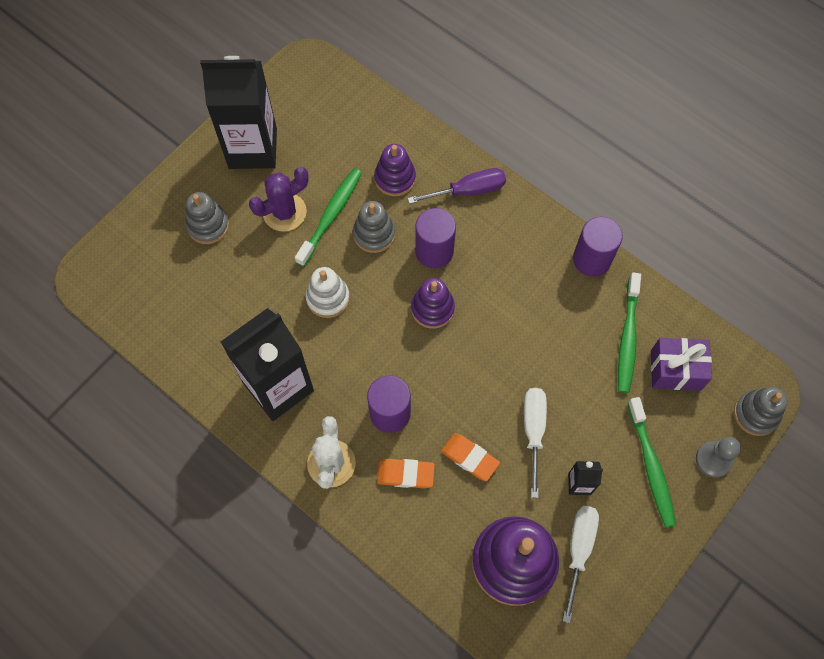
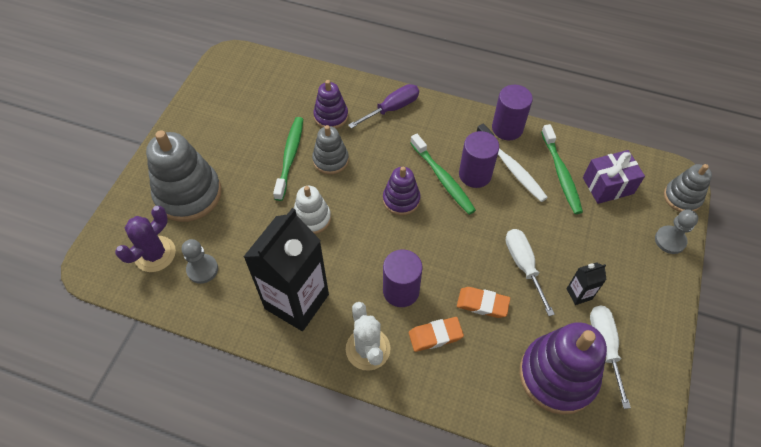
camera: 20 degrees left, 10 degrees down
(195, 318) = (202, 269): none -> grey pawn
(208, 225) = (188, 194): grey stacking toy -> grey stacking toy, size x1.78
(253, 148) = (206, 127): black carton -> none
(284, 212) = (250, 165): purple cactus -> purple cactus (155, 254)
(434, 251) = (384, 158): purple cylinder -> purple cylinder (475, 174)
(574, 311) = (511, 167): none -> white toothbrush
(651, 466) = (627, 261): green toothbrush -> green toothbrush (443, 179)

